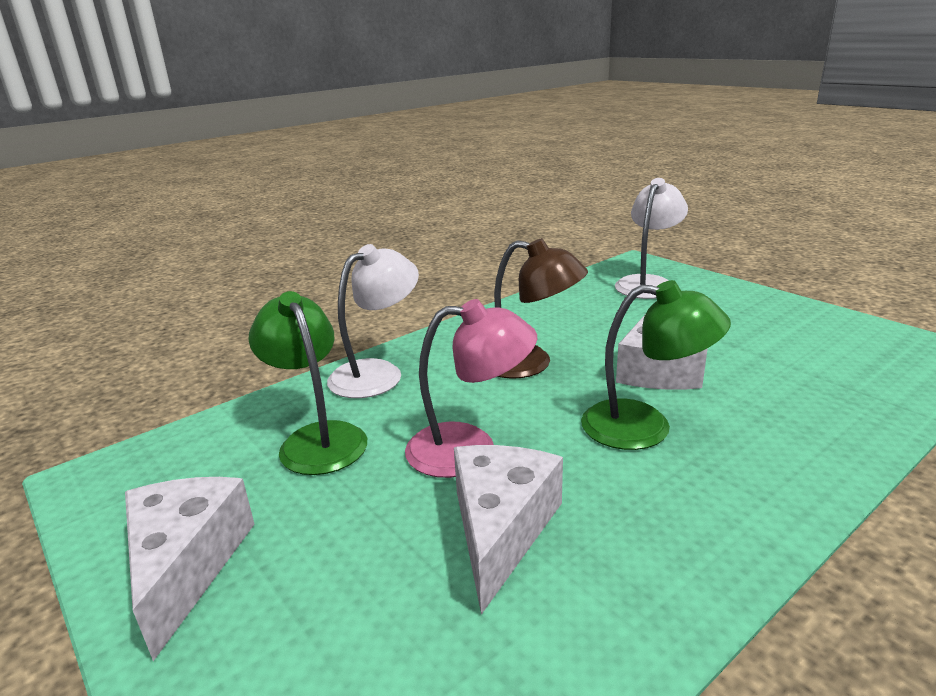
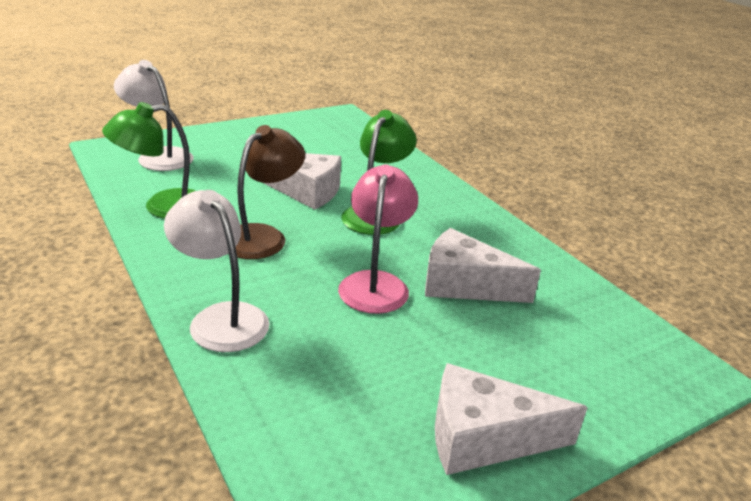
camera: 85 degrees left, 5 degrees up
(317, 438) = (326, 362): green lamp -> green lamp (163, 206)

